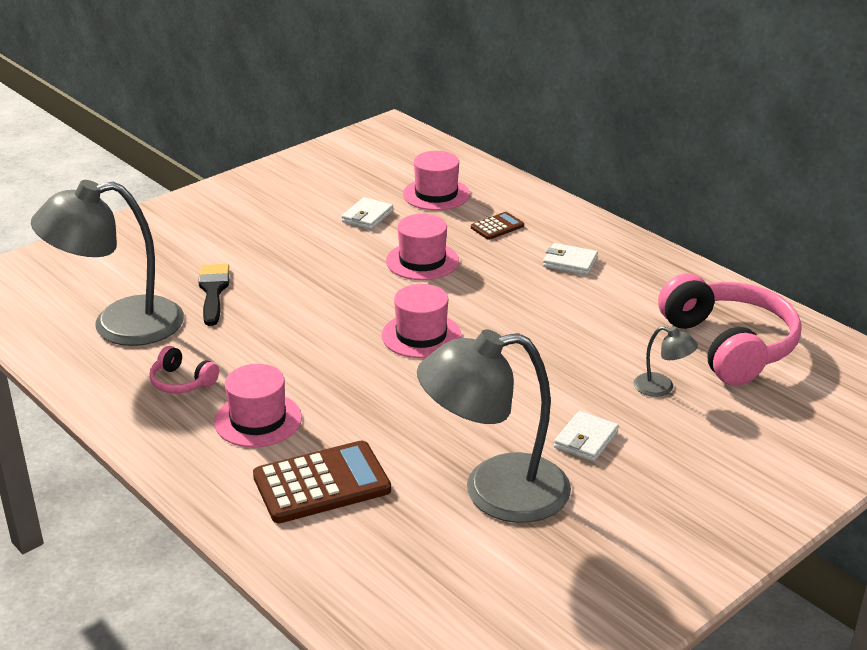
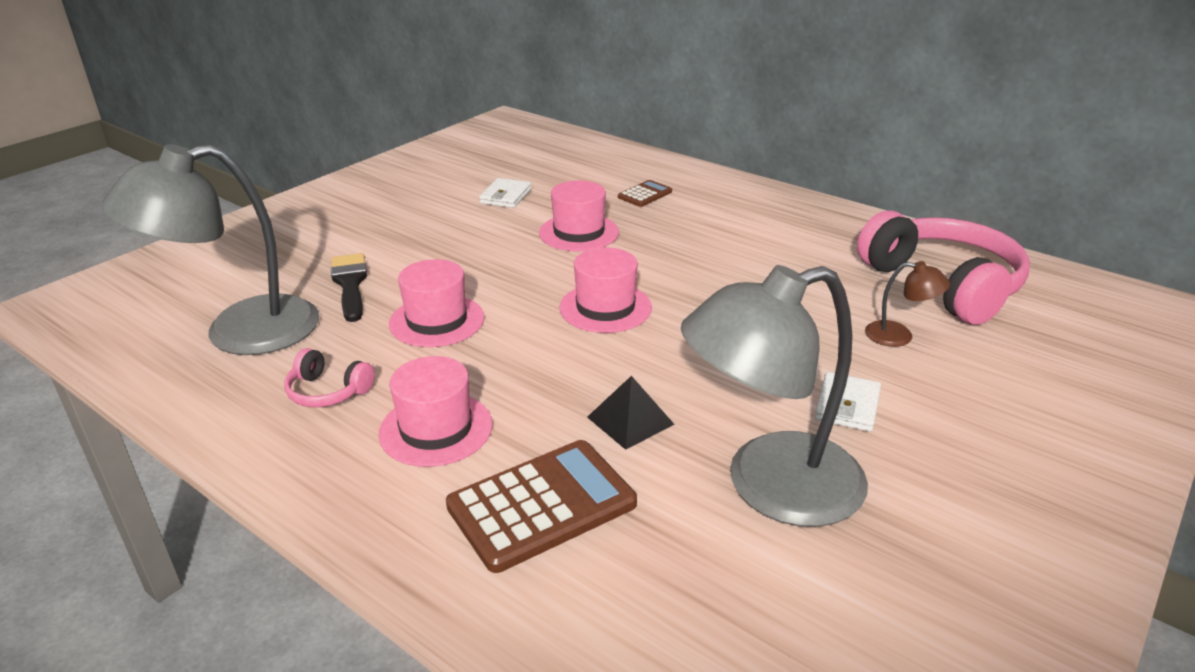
camera: 10 degrees left, 0 degrees up
(408, 431) = (630, 420): none -> black pyramid
(436, 194) = (571, 171): pink hat -> pink hat (437, 321)
(570, 262) = (734, 220): white wallet -> none
(662, 387) = (899, 336): grey lamp -> brown lamp

